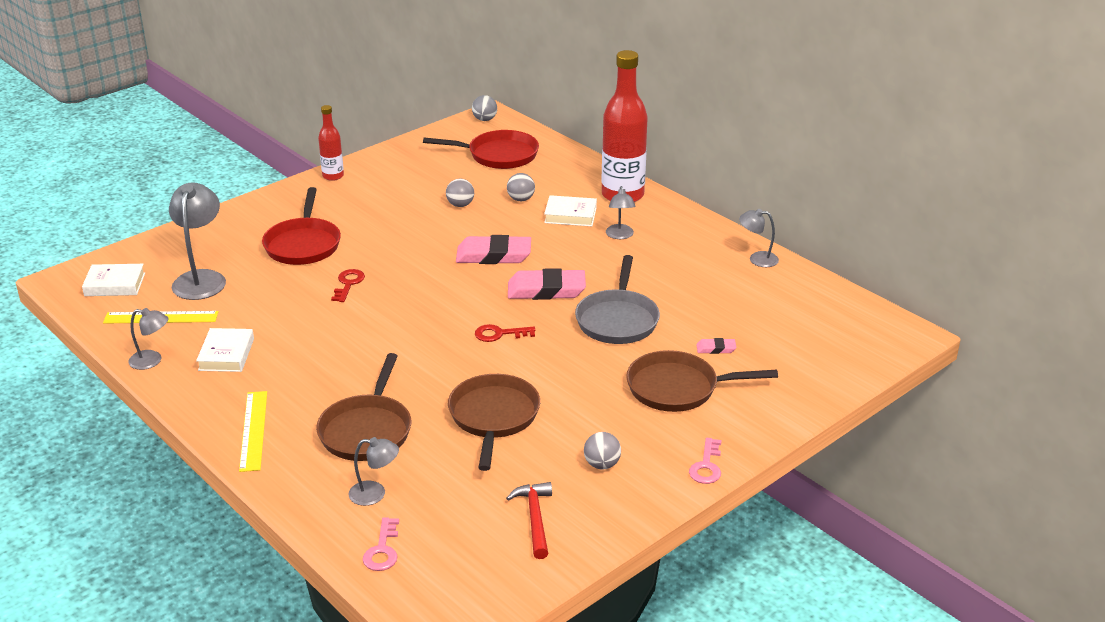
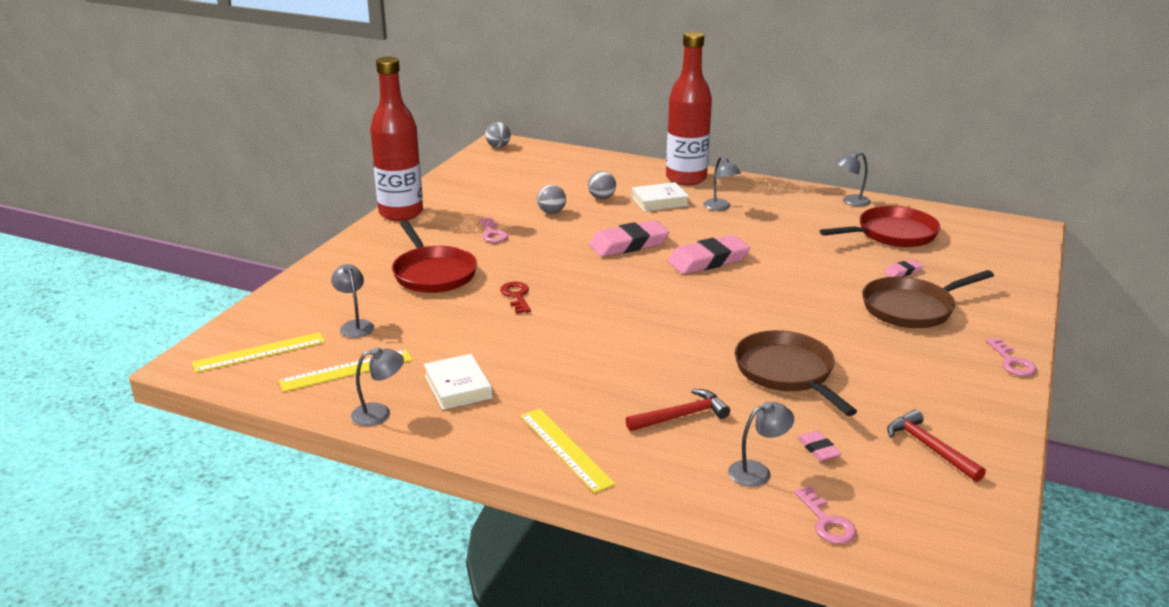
camera: 25 degrees left, 5 degrees down
(115, 284) = (259, 352): white book -> yellow ruler
(201, 279) = (355, 325): grey lamp -> grey lamp, size x0.56
(333, 176) = (401, 213): red bottle -> red bottle, size x1.95
(367, 430) = (681, 416): brown pan -> red hammer
(388, 215) = (492, 233): none -> pink key
(443, 491) = (818, 449): none -> pink eraser
(498, 155) = (542, 170): red pan -> red pan (892, 234)
(499, 334) = (709, 304): red key -> none
(602, 464) = (928, 385): grey ball -> none
(617, 319) = (796, 269): grey pan -> none

